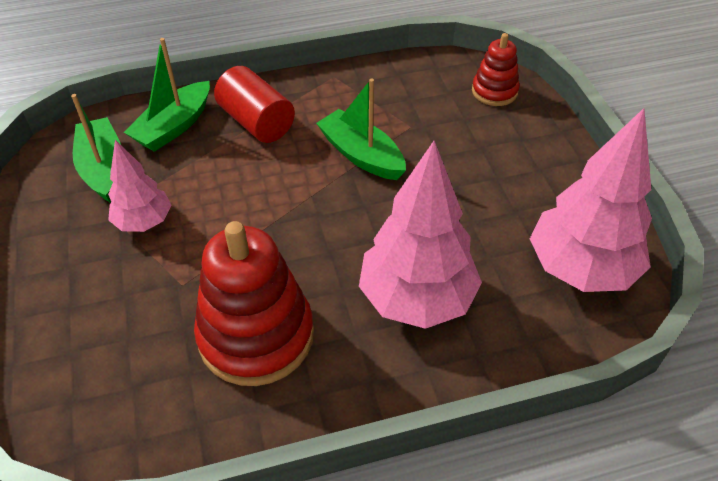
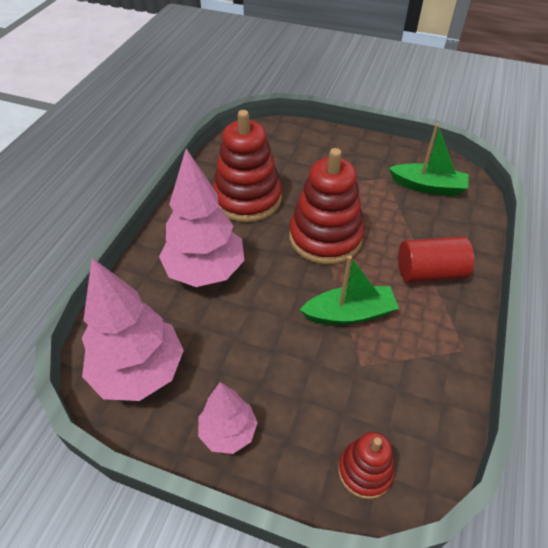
camera: 125 degrees right, 0 degrees up
(144, 222) = (365, 188): pink tree -> pink tree (228, 432)
(174, 127) = (452, 229): green boat -> none
(269, 219) = (325, 237): none -> red stacking toy

